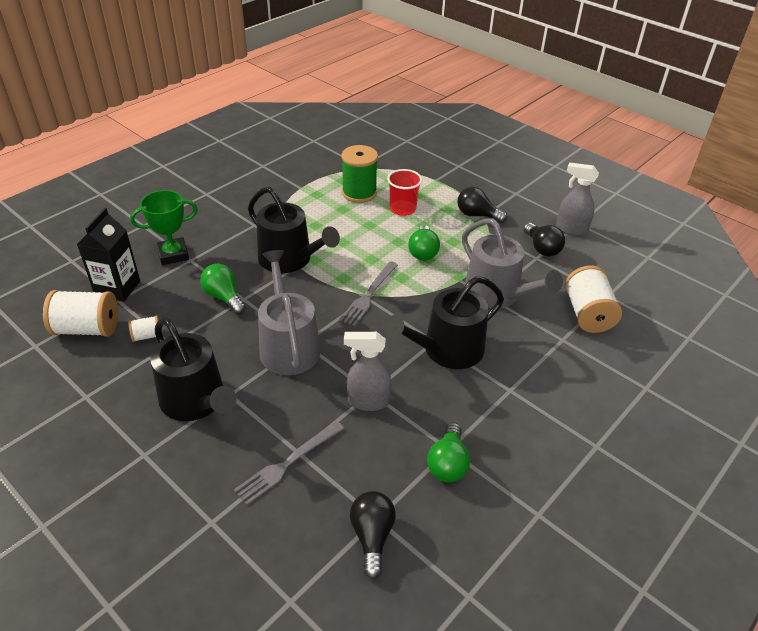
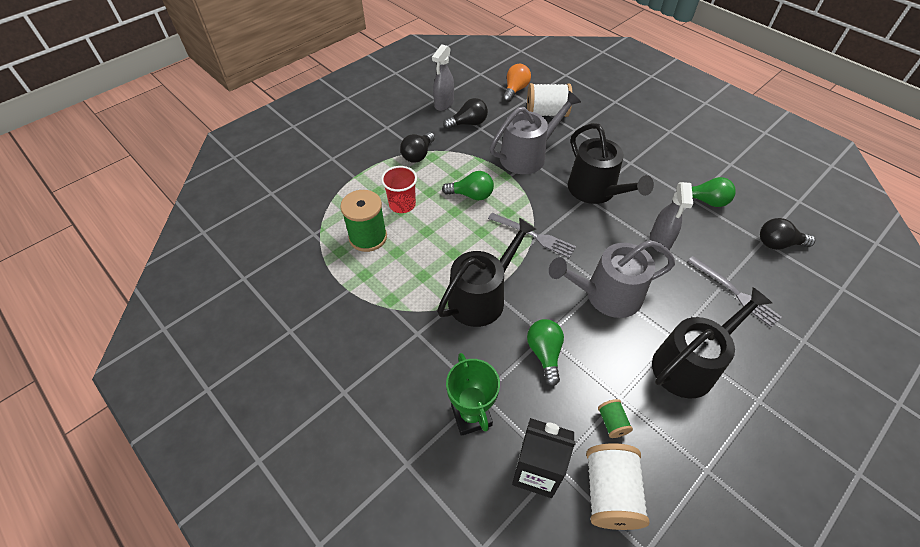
camera: 85 degrees left, 10 degrees up
(147, 336) = (612, 422): white spool -> green spool
(224, 297) = (544, 353): green light bulb -> green light bulb turned 120 degrees clockwise
(626, 287) = (515, 90): none -> orange light bulb

